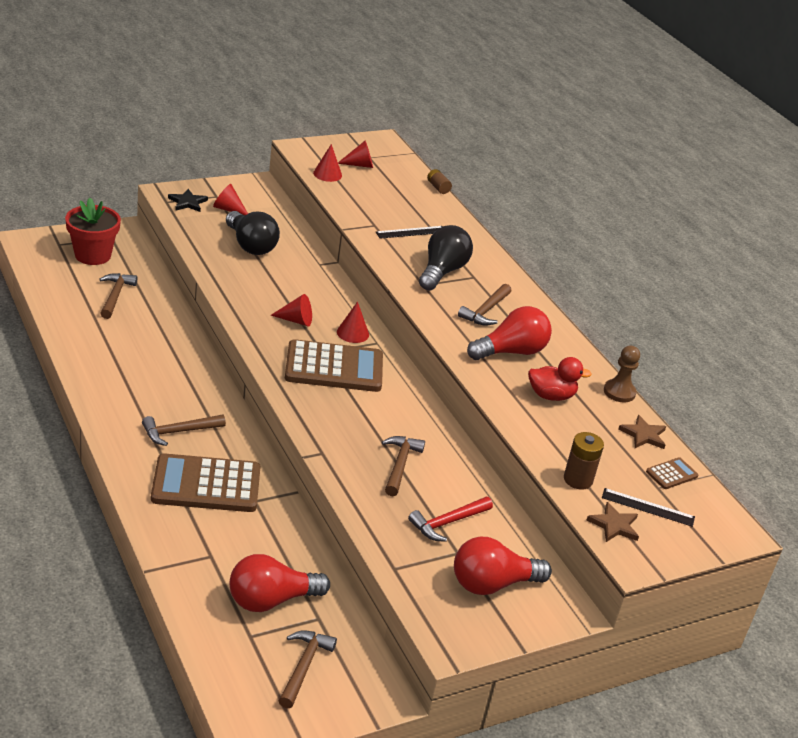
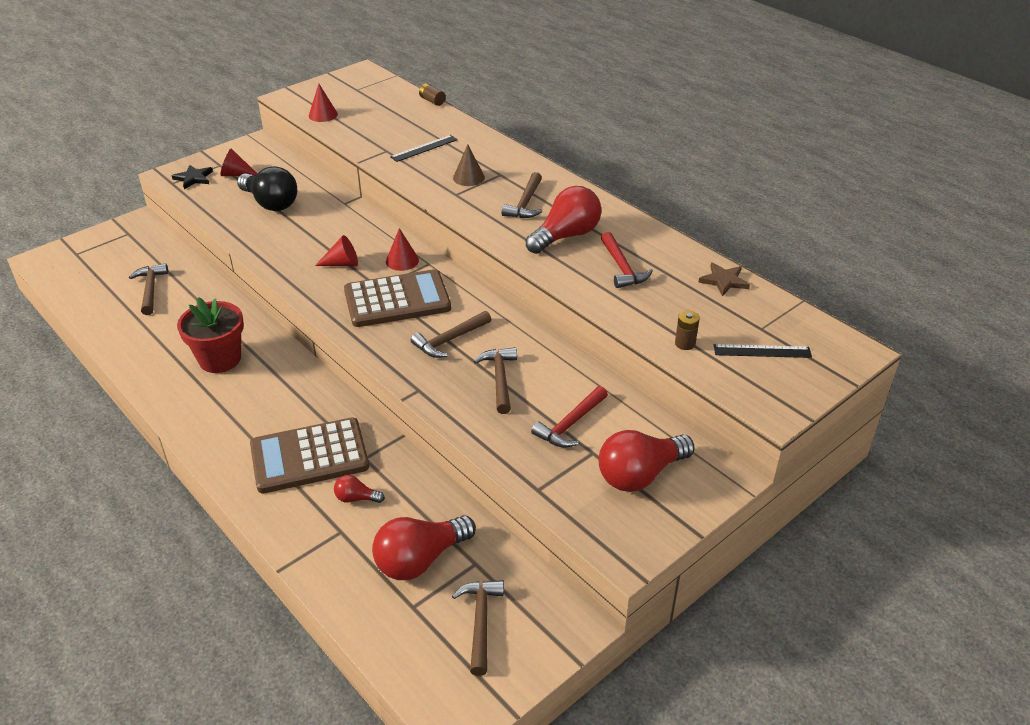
camera: 10 degrees left, 5 degrees up
(93, 255) = (114, 255): red flower pot -> red flower pot (220, 359)
(179, 432) = (262, 409): brown hammer -> brown hammer (449, 340)
(234, 532) = (356, 498): none -> red light bulb
(359, 165) = (350, 99): red cone -> none
(442, 272) = (468, 177): black light bulb -> brown cone
(551, 396) = (622, 268): red duck -> red hammer
(578, 479) = (685, 343): brown battery -> brown battery, size x0.67
(614, 525) = (740, 379): brown star -> none
(619, 392) = (682, 246): brown pawn -> none
(671, 474) = (767, 311): brown calculator -> none

